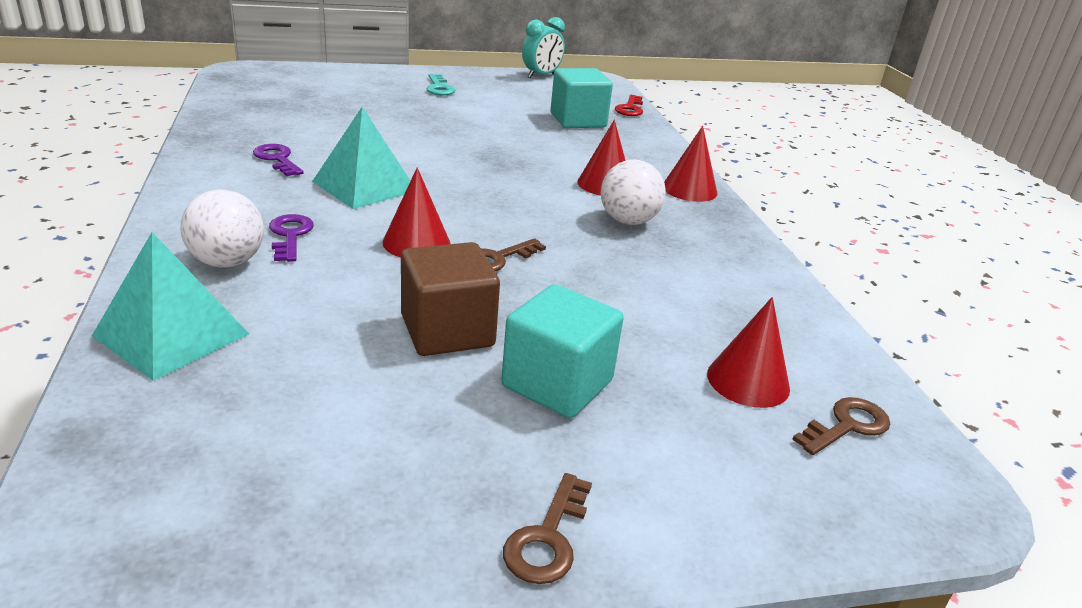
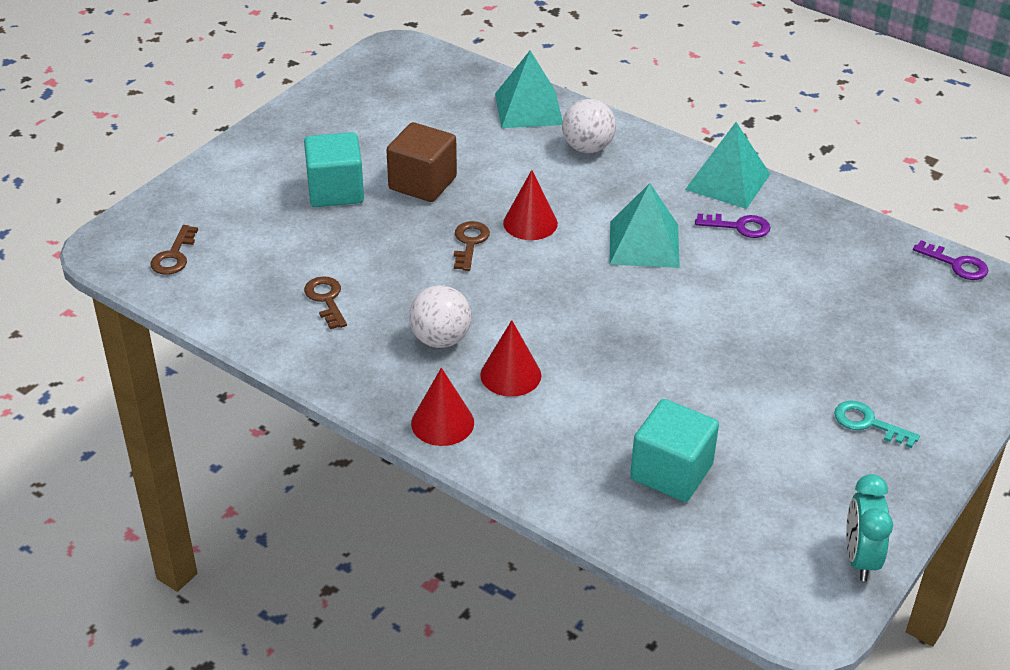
camera: 140 degrees right, 10 degrees up
(204, 179) = (728, 182): none -> turquoise pyramid
(290, 235) = (598, 181): purple key -> purple key (956, 264)
(547, 538) = (268, 135): brown key -> brown key (326, 299)
(630, 108) = (669, 555): red key -> none
(748, 381) = (243, 251): red cone -> none

